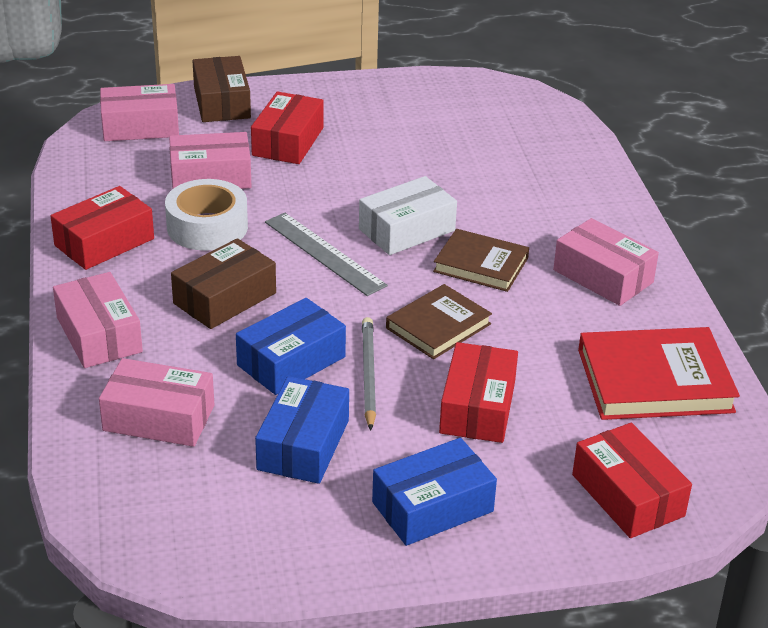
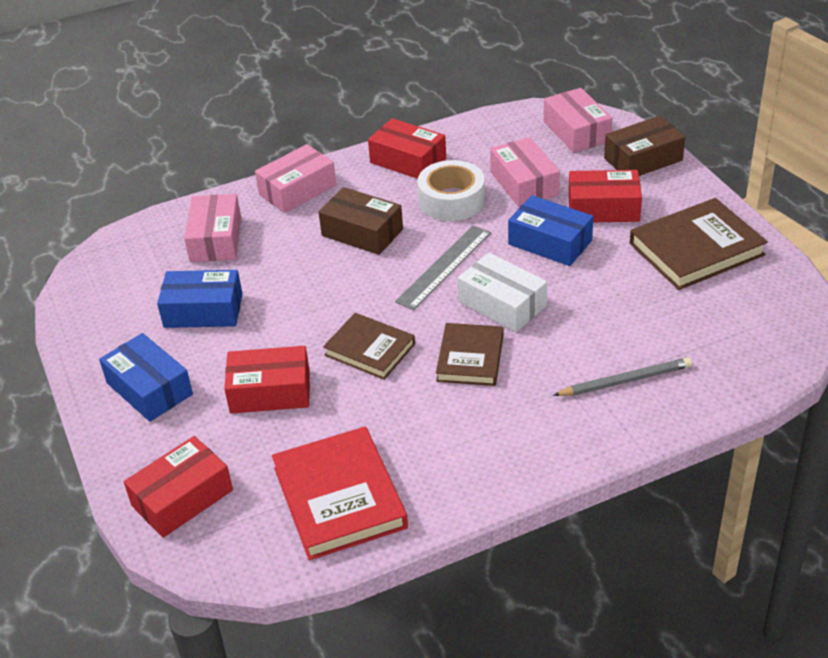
camera: 80 degrees right, 5 degrees up
(291, 361) = (297, 283): blue box -> blue box (550, 242)
(368, 374) = (293, 324): grey pencil -> grey pencil (625, 380)
(384, 110) = (696, 249): none -> brown book
(603, 276) = (489, 441): pink box -> none

